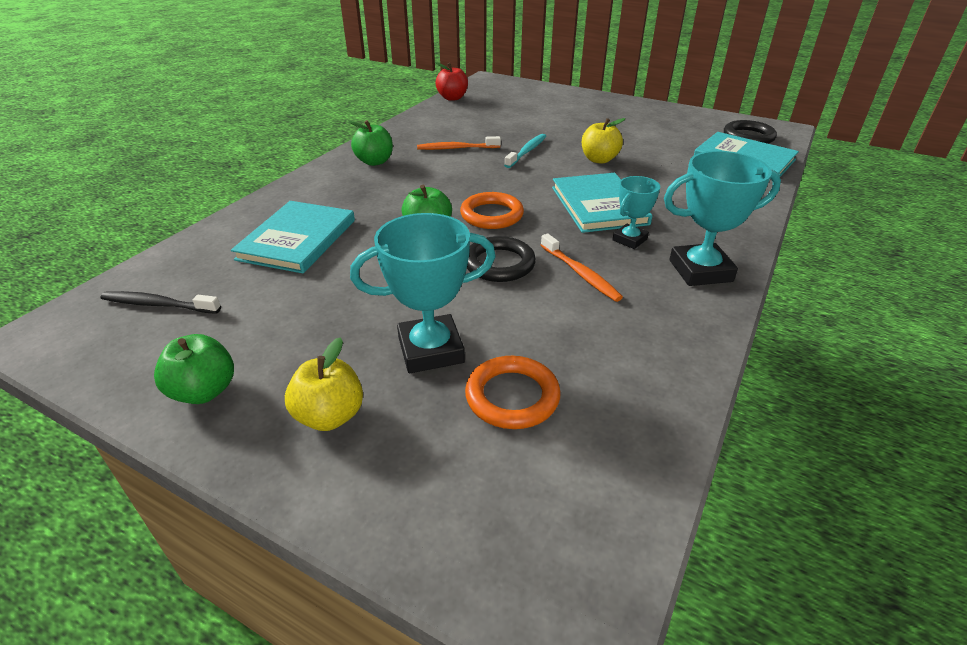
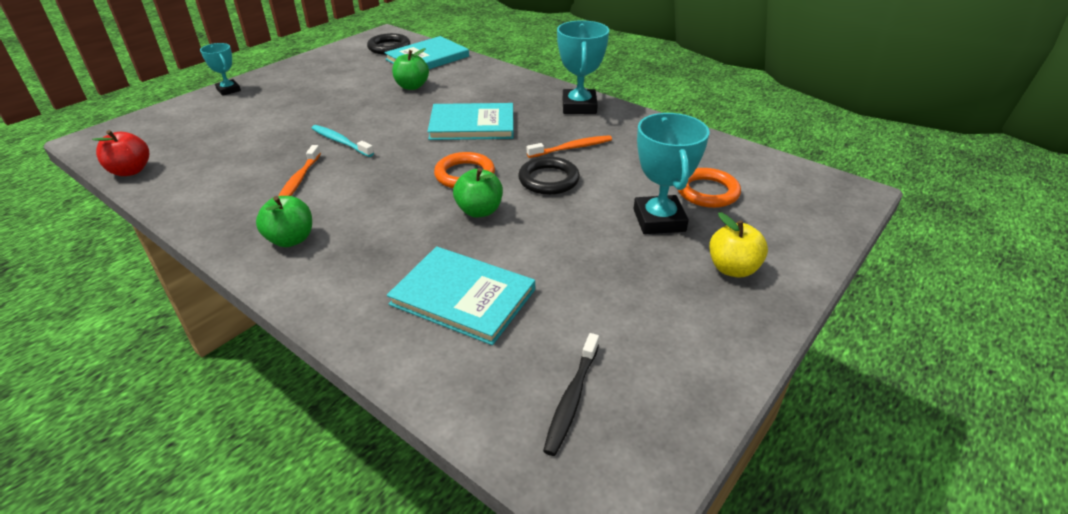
camera: 80 degrees left, 0 degrees up
(204, 391) = (710, 341): green apple -> green apple (412, 86)
(599, 159) = (386, 111): yellow apple -> none
(629, 240) = (531, 122): turquoise trophy -> turquoise trophy (228, 90)

